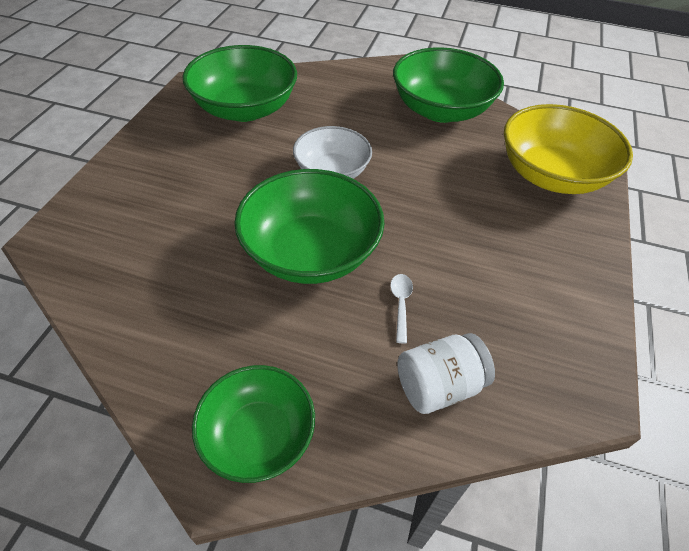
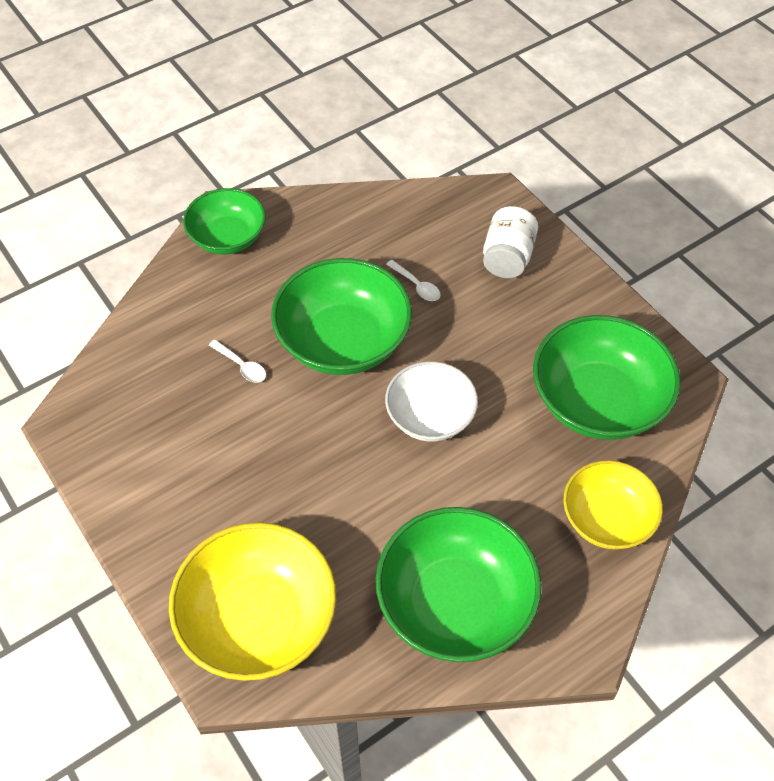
camera: 130 degrees right, 5 degrees up
(209, 238) = (417, 285): none -> white spoon
(327, 81) = (607, 519): none -> yellow bowl
(438, 386) = (164, 342): white jar -> white jar (507, 257)

